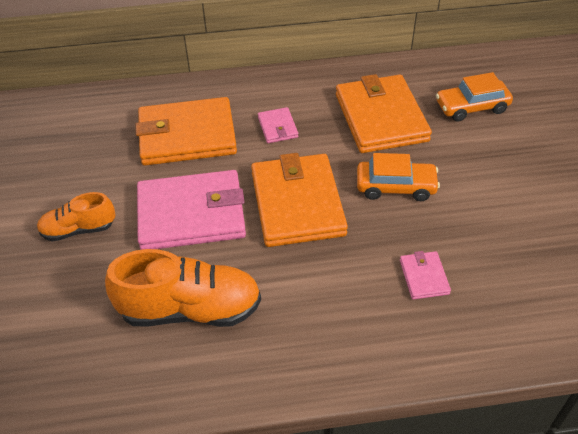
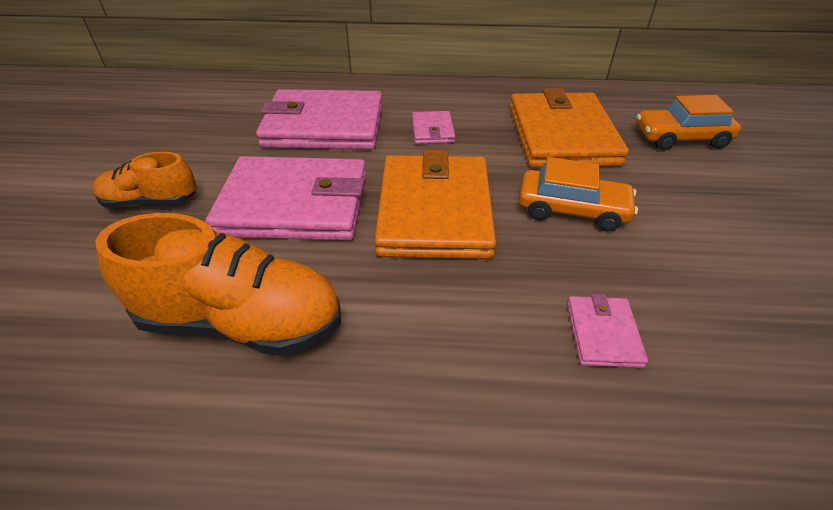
camera: 10 degrees right, 5 degrees down
(187, 136) = (324, 126): orange wallet -> pink wallet

